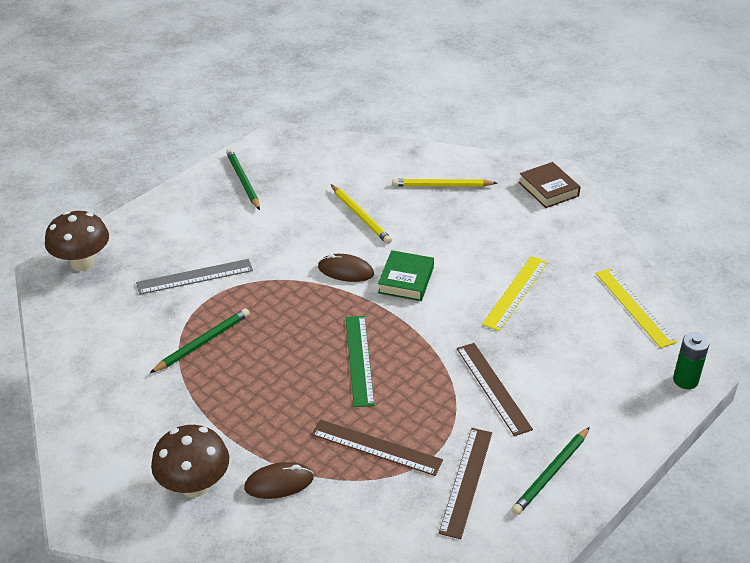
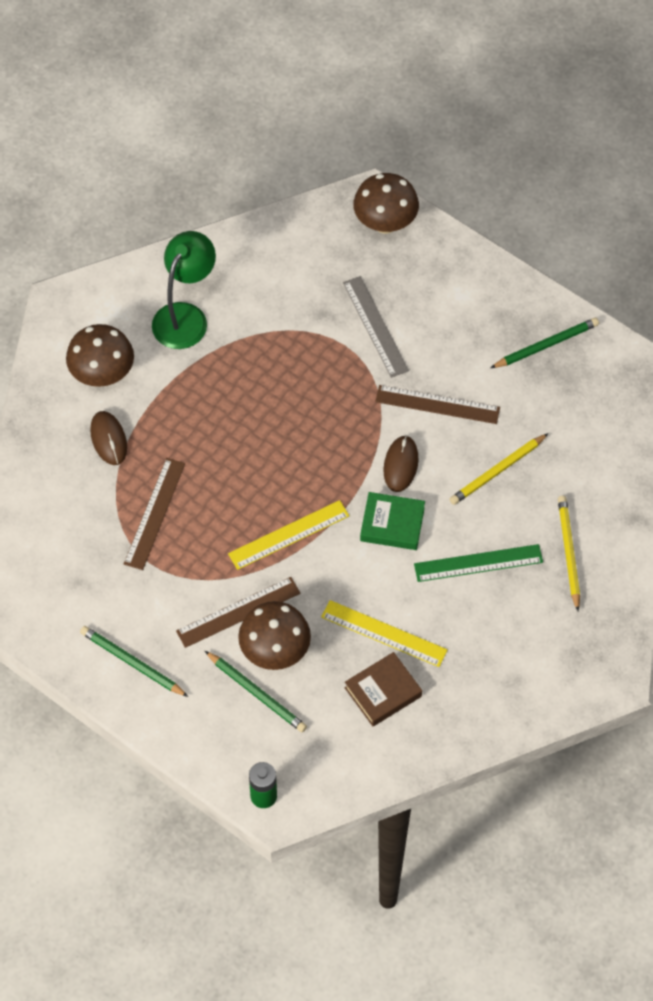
camera: 85 degrees right, 20 degrees up
(140, 411) = (185, 316): none -> green lamp
(202, 343) = (279, 350): green pencil -> green pencil (256, 693)
(359, 360) = (267, 489): green ruler -> green ruler (478, 563)
(466, 481) = (118, 591): brown ruler -> brown ruler (437, 405)
(535, 364) = (275, 651): none -> brown mushroom
(548, 189) = (579, 671): brown book -> brown book (383, 692)
(634, 307) = (373, 754): yellow ruler -> yellow ruler (288, 534)

